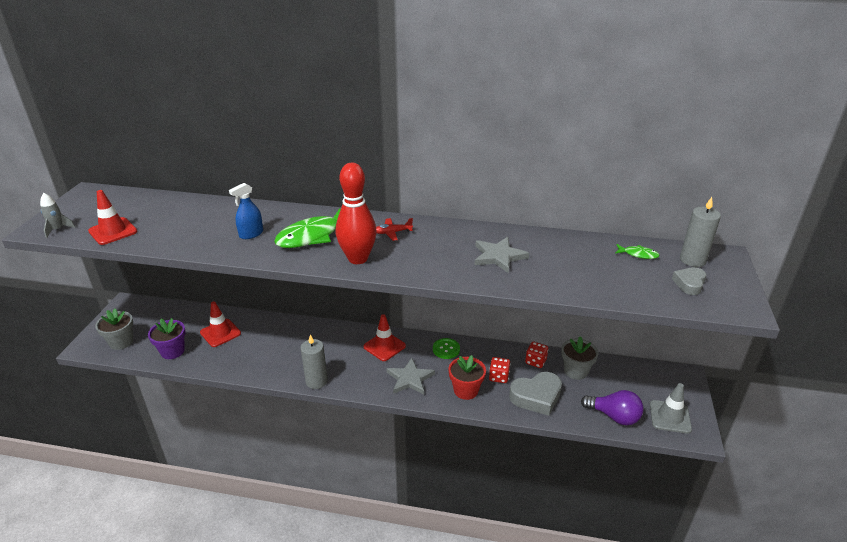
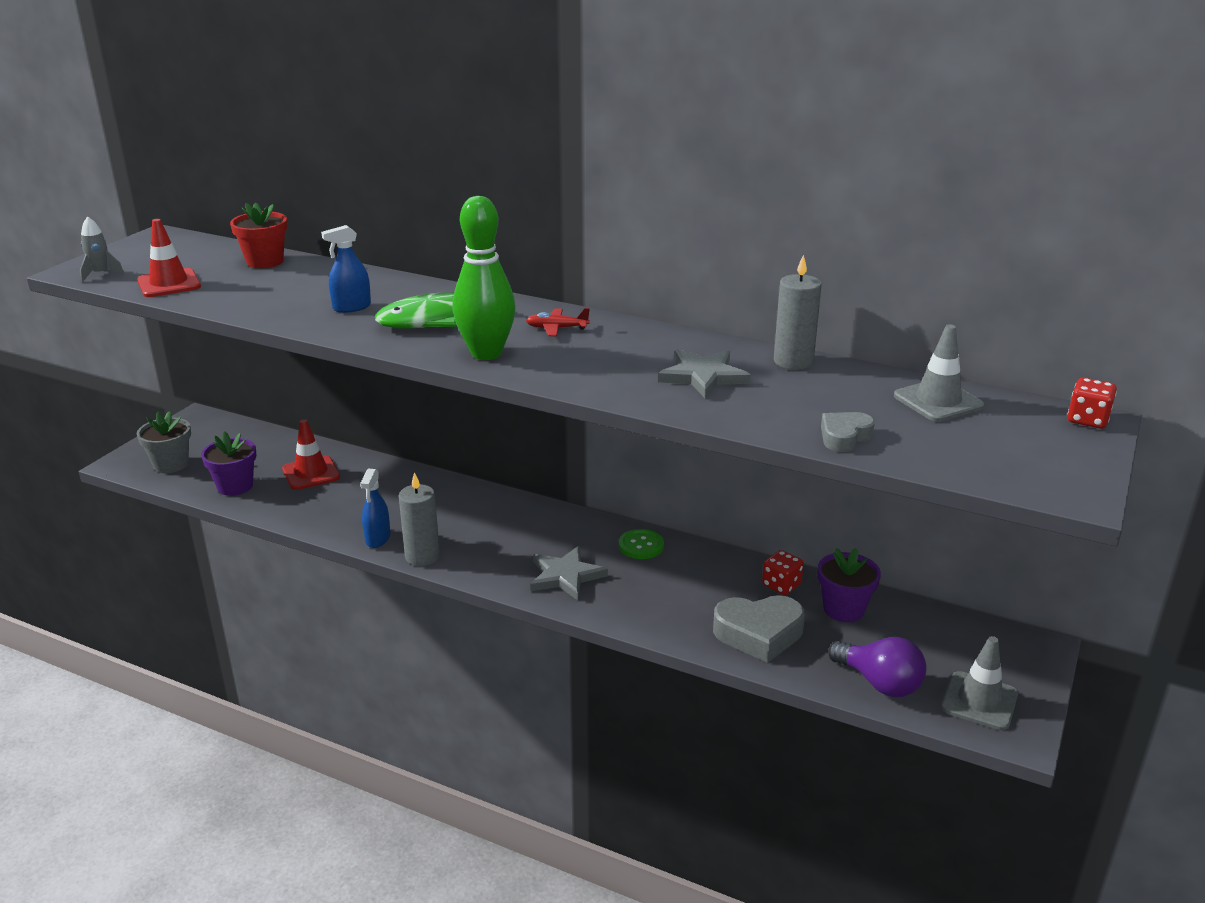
camera: 15 degrees right, 5 degrees down
(283, 373) = (378, 538): none -> blue spray bottle
(358, 258) = (486, 353): red bowling pin -> green bowling pin
(384, 346) = (545, 527): red traffic cone -> none
(466, 390) = (647, 606): red flower pot -> red flower pot (265, 261)
(499, 377) = (709, 596): red dice -> red dice (1087, 420)
(575, 371) = (843, 609): grey flower pot -> purple flower pot
(638, 254) = (938, 401): green fish -> grey traffic cone
(689, 283) = (1001, 449): grey heart -> grey heart (844, 437)
(692, 260) = (1029, 419): grey candle -> grey candle (793, 361)

